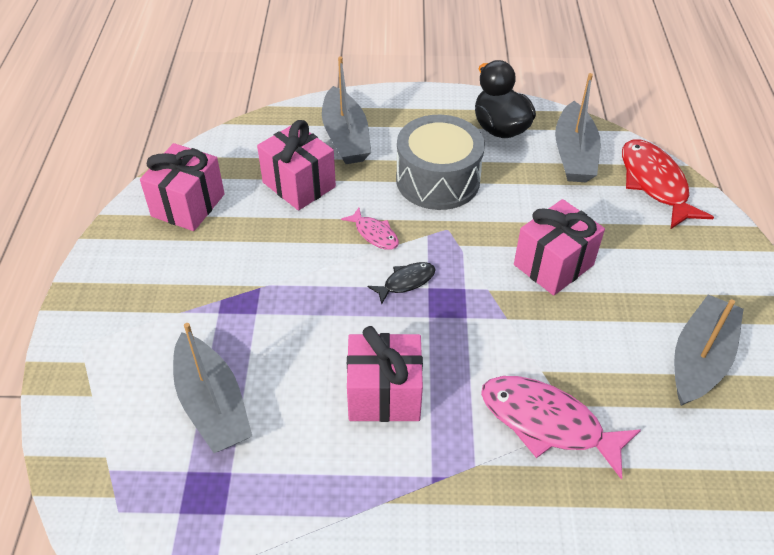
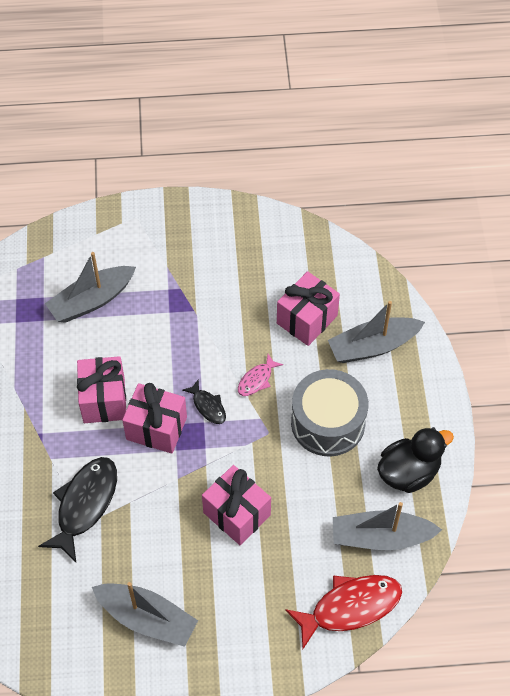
camera: 85 degrees right, 10 degrees up
(188, 205) = (273, 248): pink gift -> pink gift (156, 428)
(548, 423) = (85, 505): pink fish -> black fish

